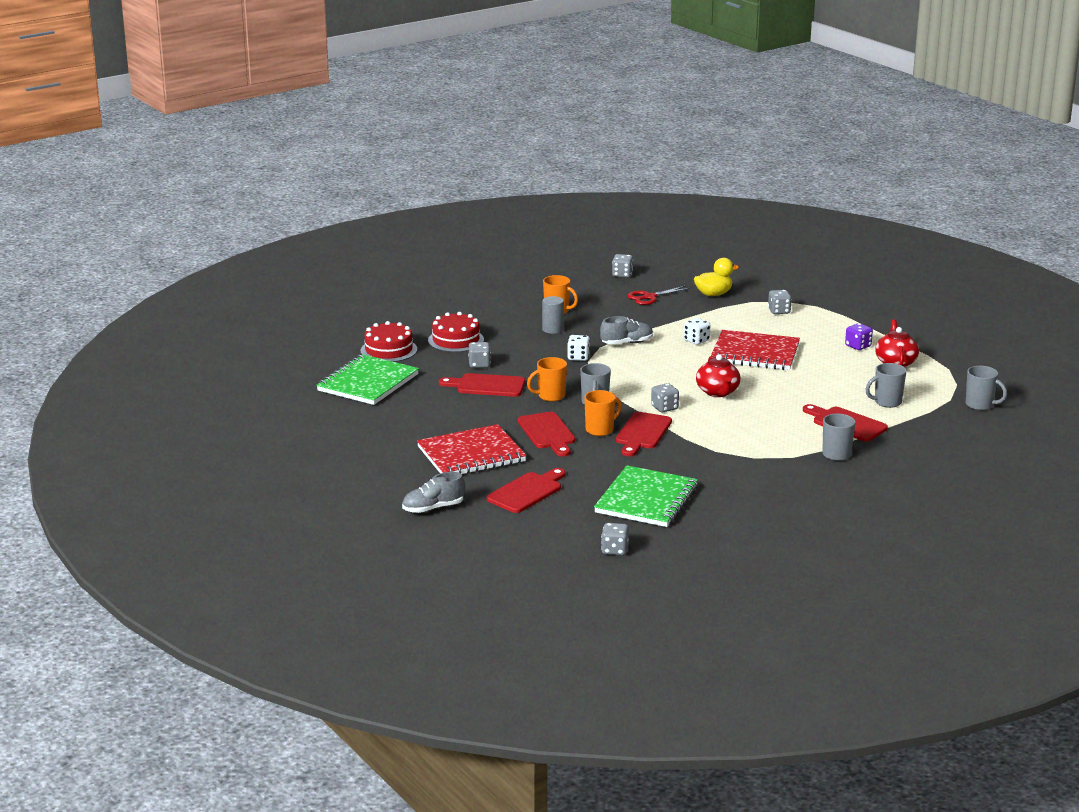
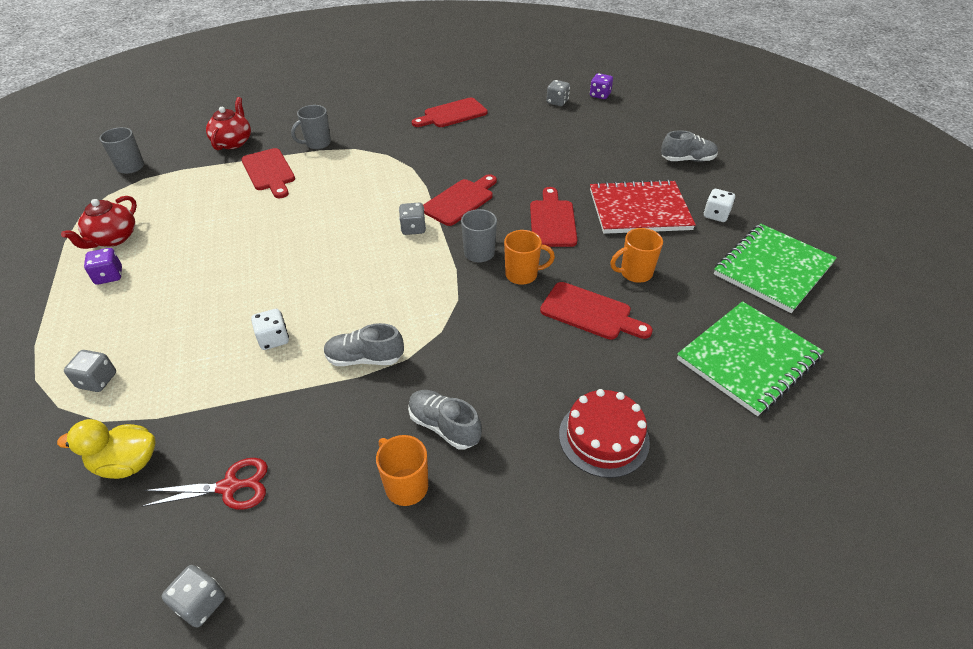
camera: 160 degrees left, 20 degrees up
(388, 350) = (715, 438): red cake -> none
(479, 364) = (586, 361): grey dice -> none
(527, 491) = (601, 160): red cutting board -> red cutting board (452, 114)
(553, 329) = (444, 426): grey cylinder -> grey shoe
(565, 570) = (600, 95): none -> purple dice
(578, 357) = (448, 342): white dice -> white dice (716, 215)
(600, 430) = (498, 213): orange mug -> orange mug (635, 273)
(646, 500) = (507, 134): green notebook -> green notebook (773, 269)
(718, 392) = (340, 238): red teapot -> red teapot (233, 142)
(755, 353) = (233, 293): red notebook -> none
(886, 402) = (201, 188): grey mug -> none

